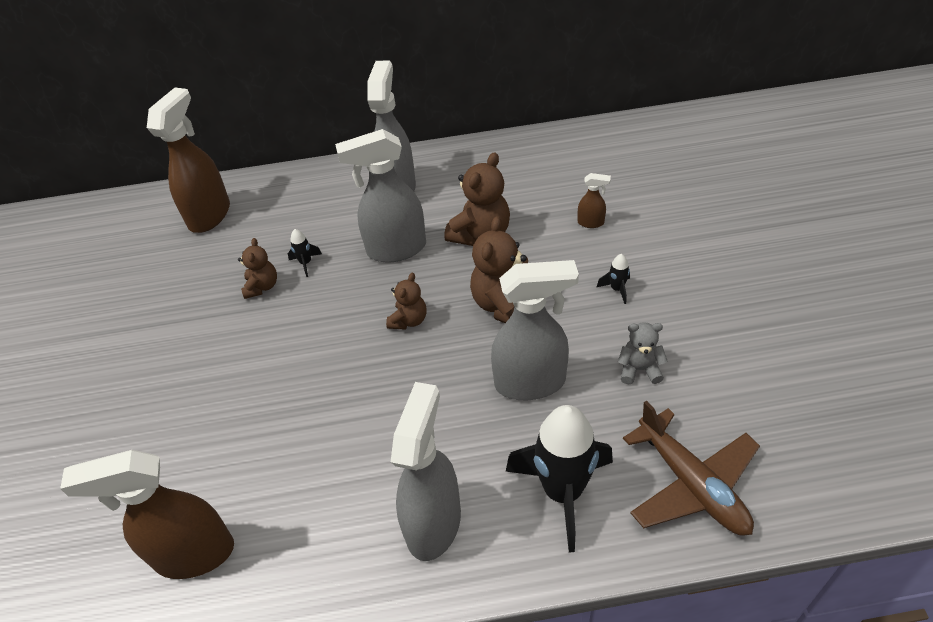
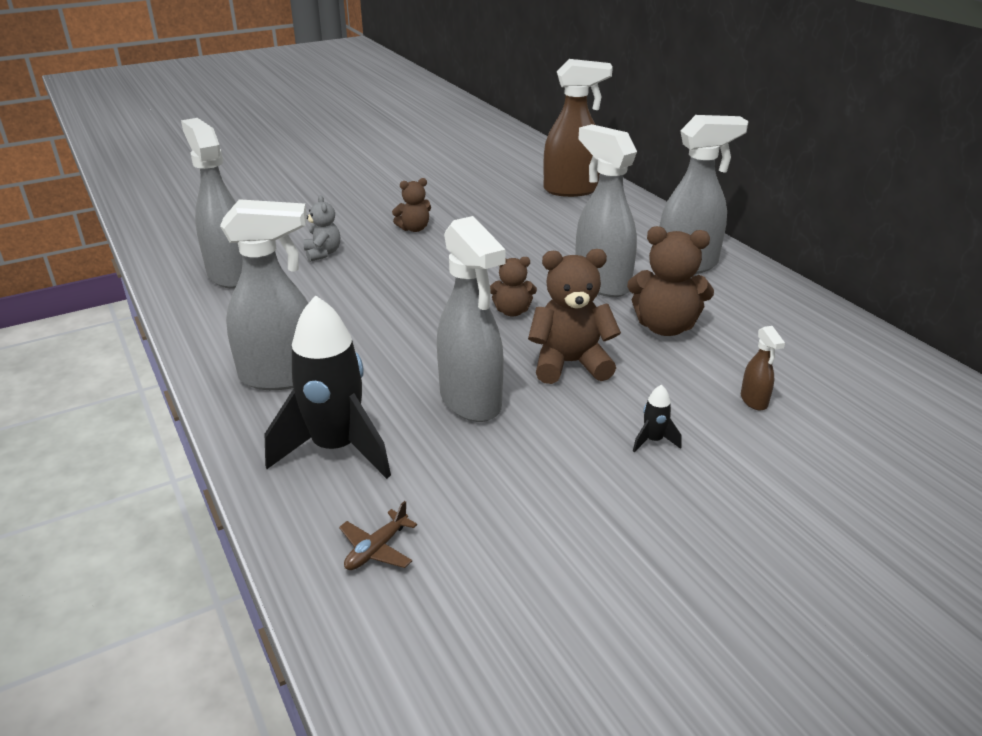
camera: 65 degrees right, 15 degrees down
(193, 554) = (230, 275): brown spray bottle -> grey spray bottle
(262, 286) = (505, 232): brown teddy bear -> brown teddy bear (414, 229)
(306, 263) = (547, 244): black rocket -> none
(639, 369) = (532, 479): grey teddy bear -> grey teddy bear (323, 253)
(691, 484) = (376, 549): brown plane -> brown plane, size x0.45

